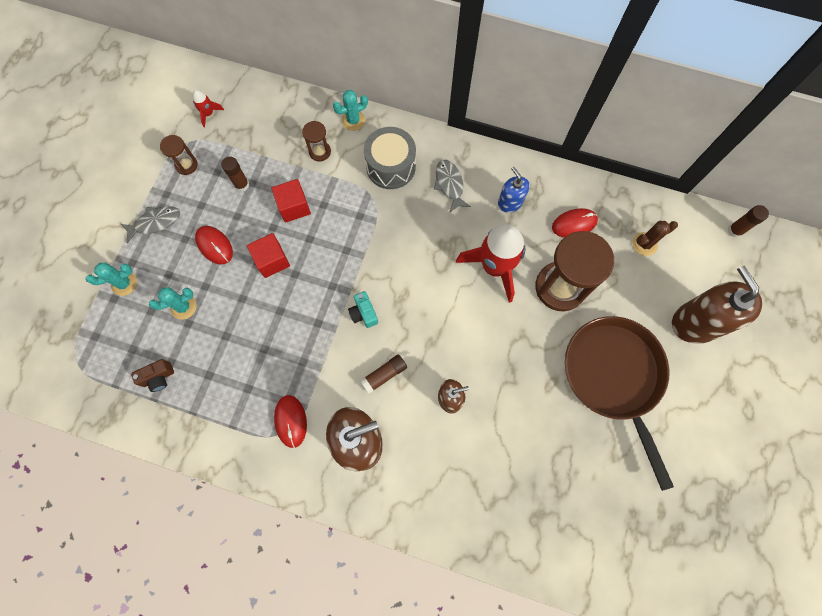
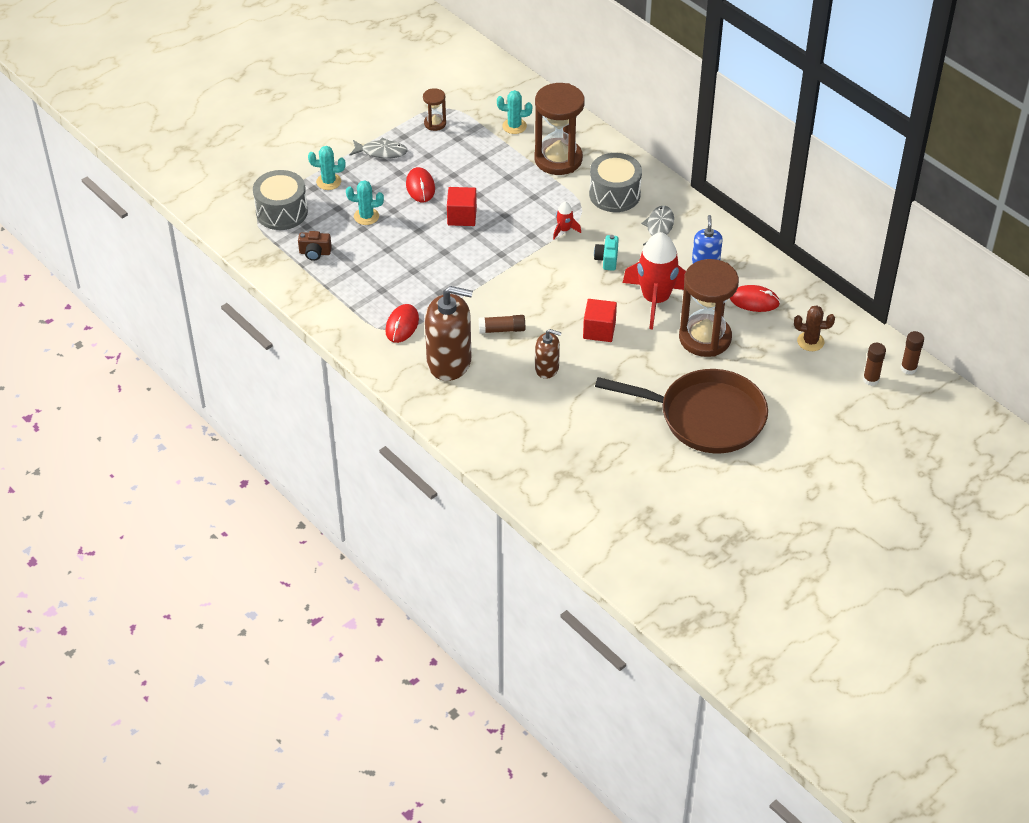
camera: 30 degrees right, 25 degrees down
(98, 344) = (282, 212): none -> grey drum
(208, 114) = (479, 95): red rocket -> red rocket (564, 230)
(242, 185) = (473, 155): brown glue stick -> brown glue stick (871, 379)
(294, 207) = (507, 188): red cube -> red cube (599, 330)
(320, 152) = (558, 159): brown hourglass -> brown hourglass, size x2.13
(353, 120) = (605, 149): turquoise cactus -> turquoise cactus (514, 126)
(363, 313) = (514, 283): turquoise camera -> turquoise camera (607, 259)
(614, 377) = (705, 417): brown pan -> brown pan turned 90 degrees clockwise
(695, 322) = (813, 414): brown soap dispenser -> none

